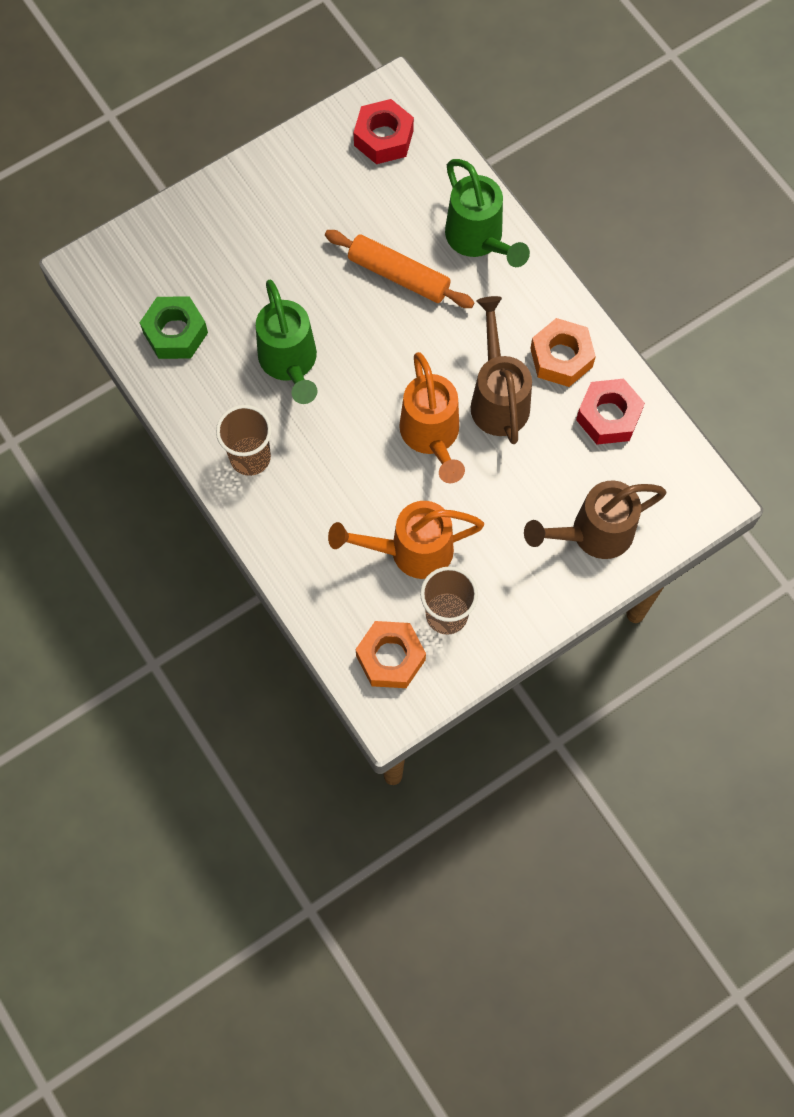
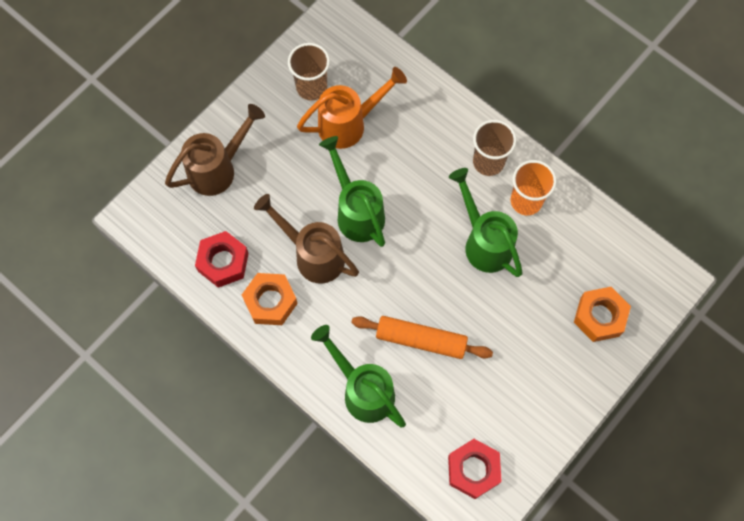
camera: 165 degrees right, 0 degrees up
(175, 333) = (582, 244): green nut -> none
(222, 398) = (526, 201): none -> orange cup
(390, 658) = (343, 50): orange nut -> orange nut (599, 317)
(431, 436) = (357, 212): orange watering can -> green watering can
(498, 398) = (313, 255): brown watering can -> brown watering can turned 150 degrees clockwise

